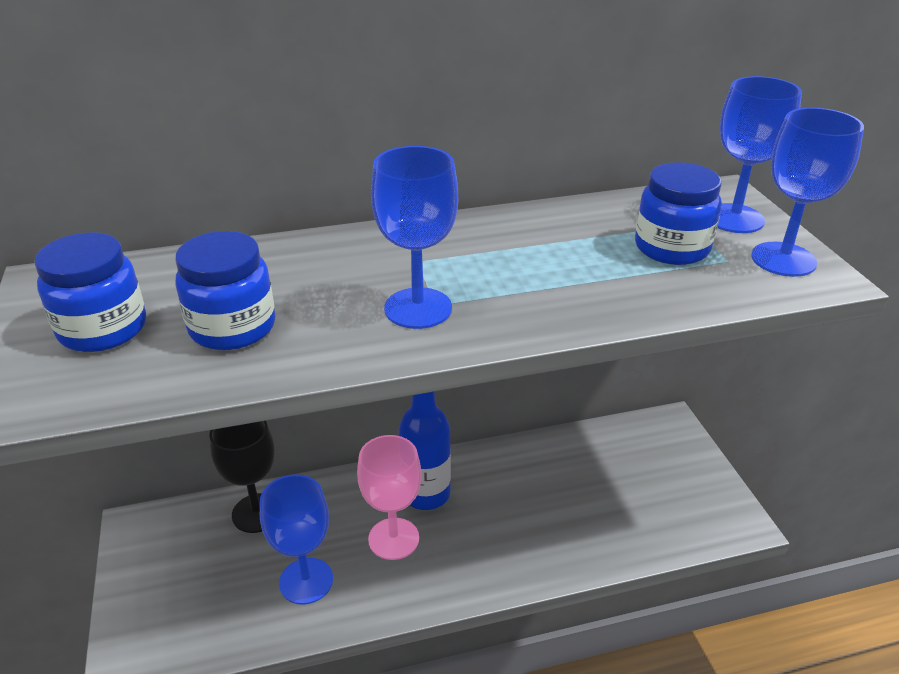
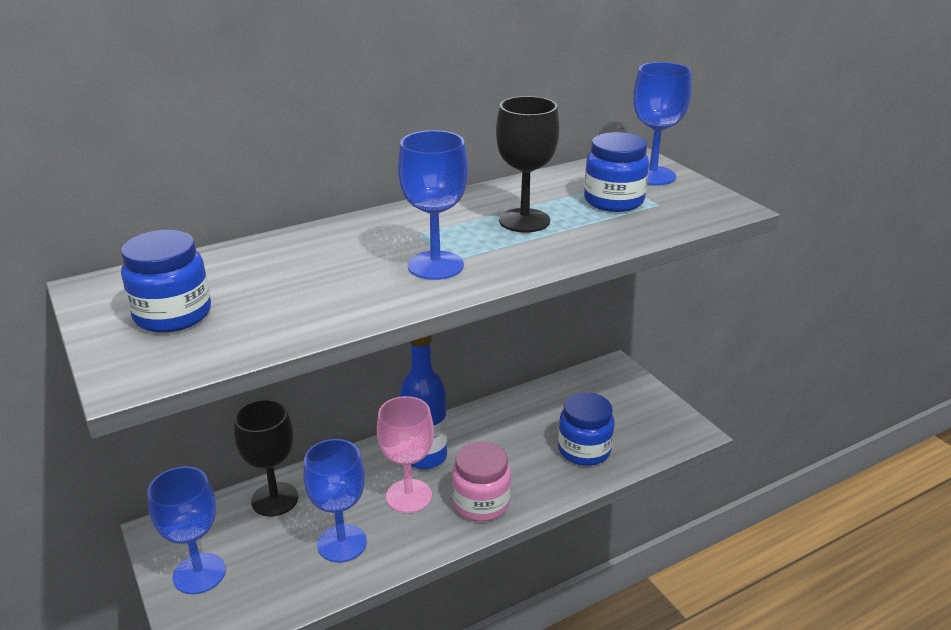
camera: 15 degrees left, 5 degrees down
(232, 327) = (288, 298): blue jar -> blue jar (584, 450)
(468, 564) = (481, 503): none -> pink jar
(550, 261) = (524, 221): none -> black goblet
(783, 259) = (698, 199): blue goblet -> blue goblet (199, 573)

